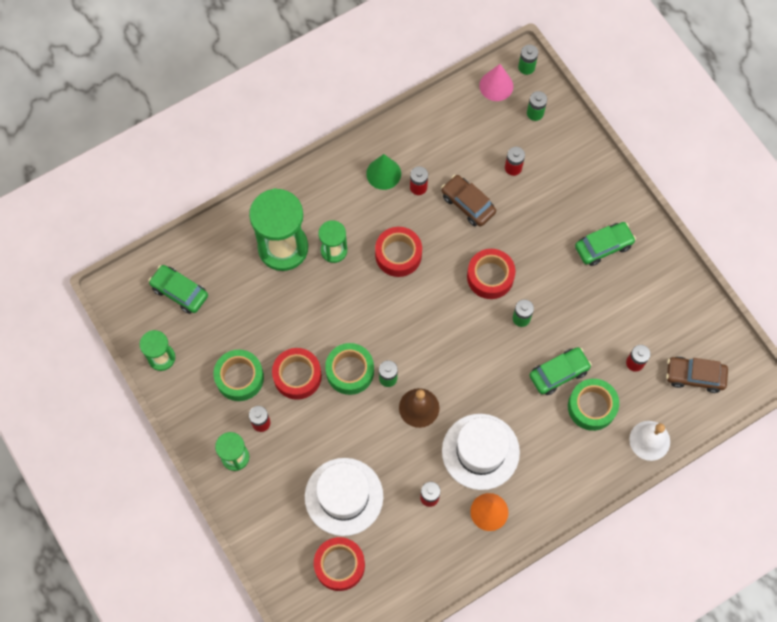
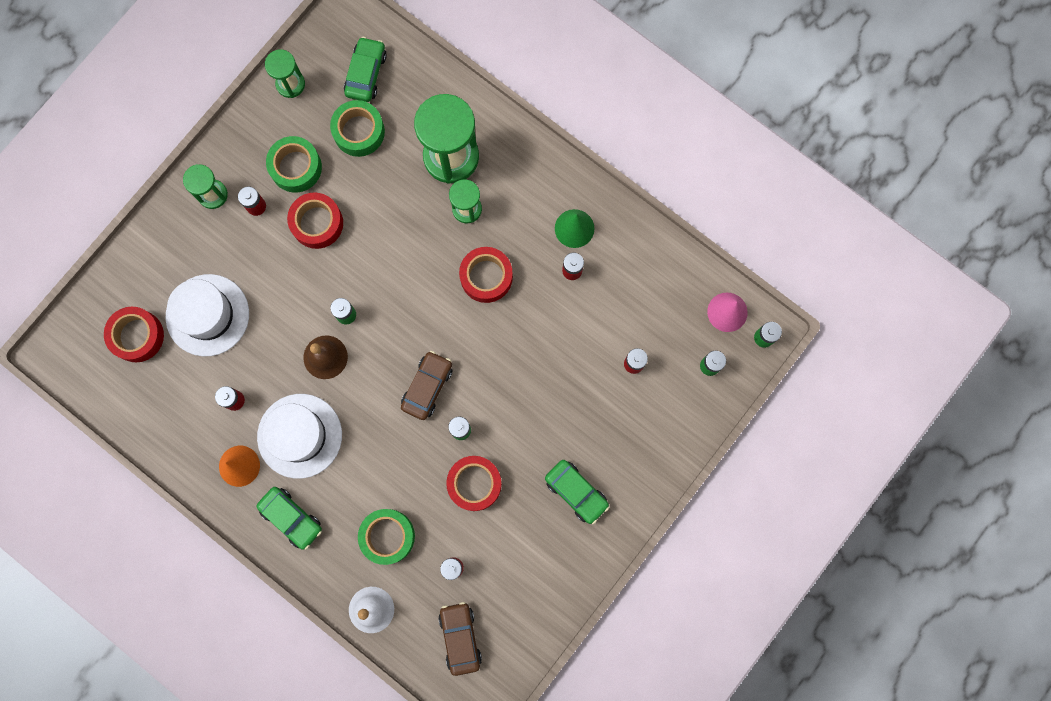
camera: 70 degrees right, 10 degrees up
(350, 371) = (340, 273): green tape -> green tape (359, 131)
(468, 204) = (572, 329): brown car -> brown car (427, 387)
(490, 277) = (496, 381): red tape -> red tape (474, 484)
(559, 373) = (413, 489): green car -> green car (291, 518)

